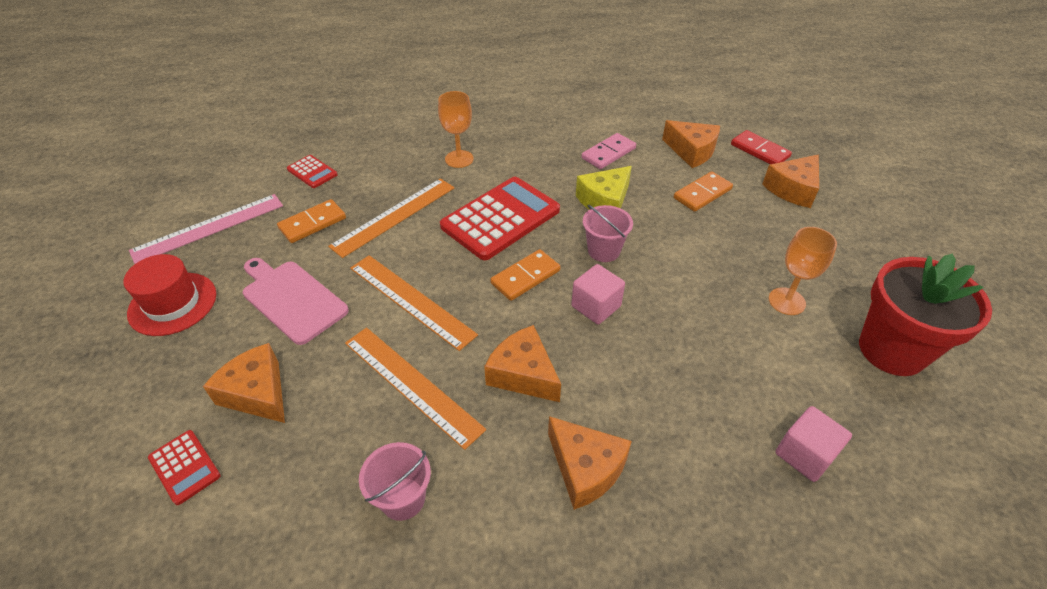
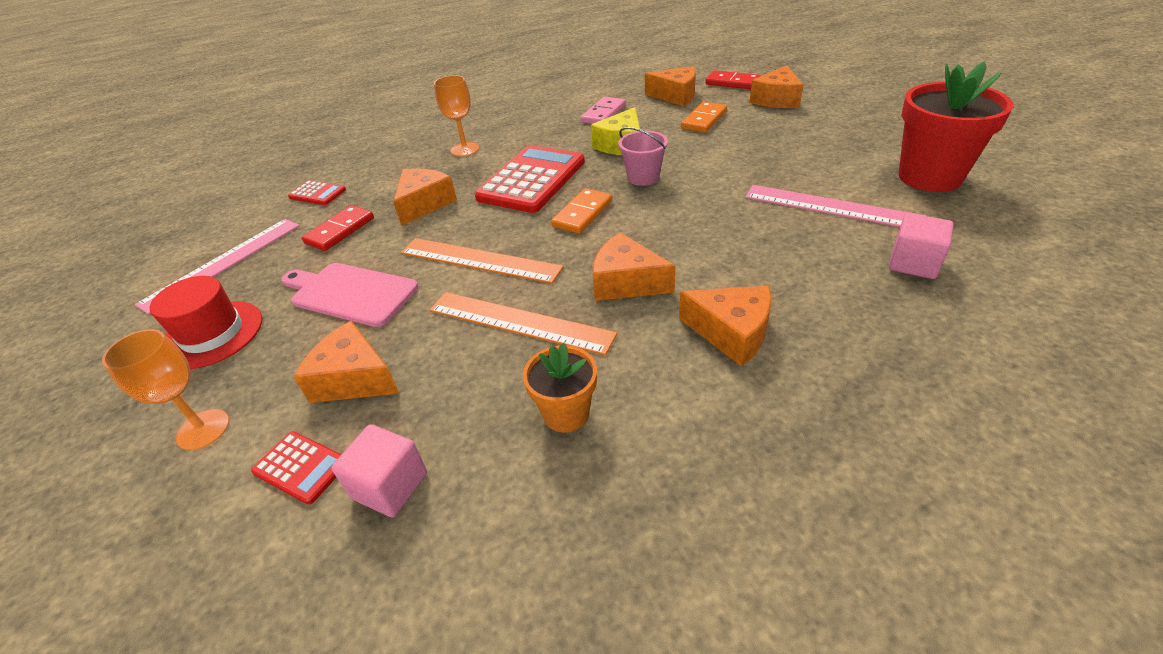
camera: 15 degrees left, 5 degrees down
(312, 223) = (340, 230): orange domino -> red domino
(394, 216) = (424, 204): orange ruler -> orange cheese
(403, 498) = (566, 413): pink bucket -> orange flower pot
(596, 306) = (662, 216): pink cube -> pink cube (390, 486)
(765, 353) = (831, 207): none -> pink ruler
(786, 301) = (824, 169): orange goblet -> orange goblet (203, 429)

